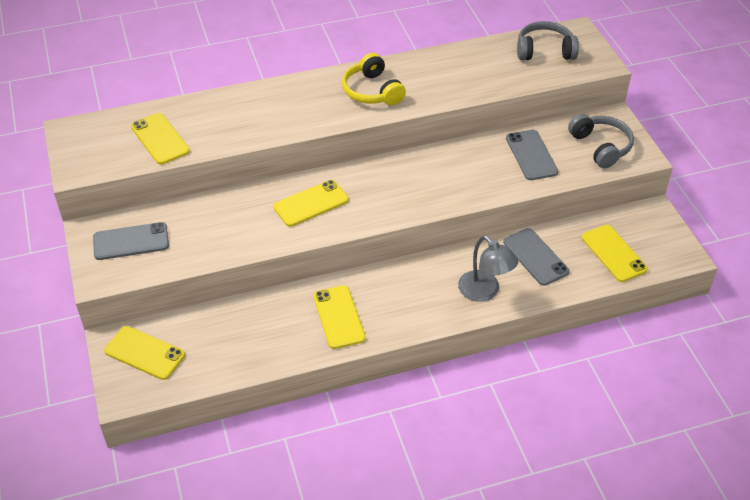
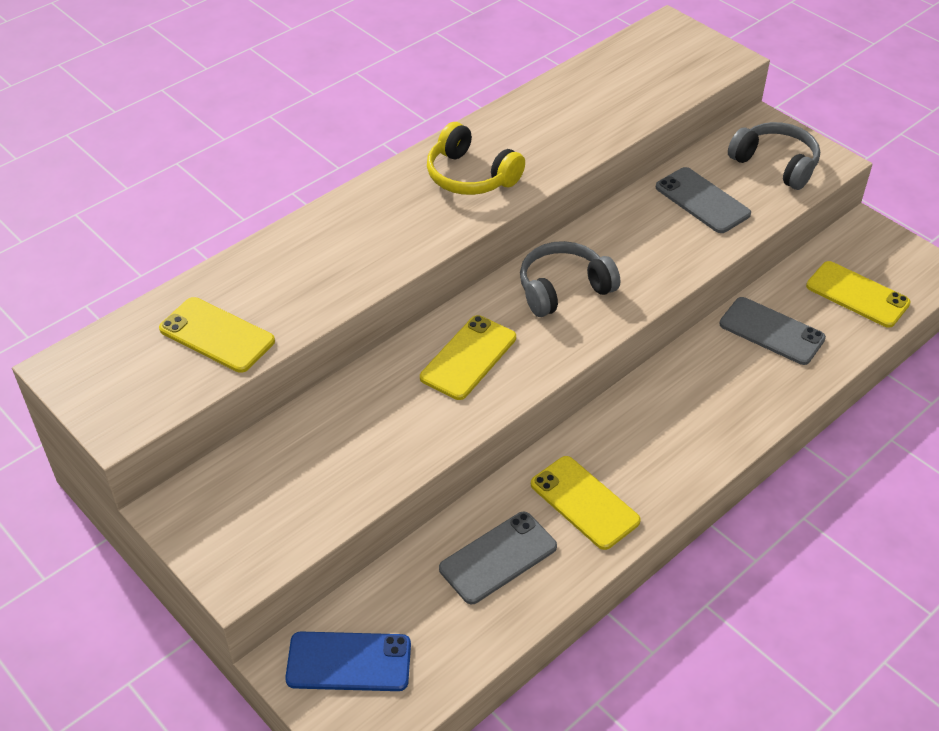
camera: 25 degrees left, 0 degrees up
(131, 241) = (247, 503): grey phone -> grey phone (498, 558)
(144, 353) = (349, 662): yellow phone -> blue phone
(484, 292) = (743, 399): grey lamp -> none
(544, 51) = (649, 61): grey headphones -> grey headphones (563, 289)

